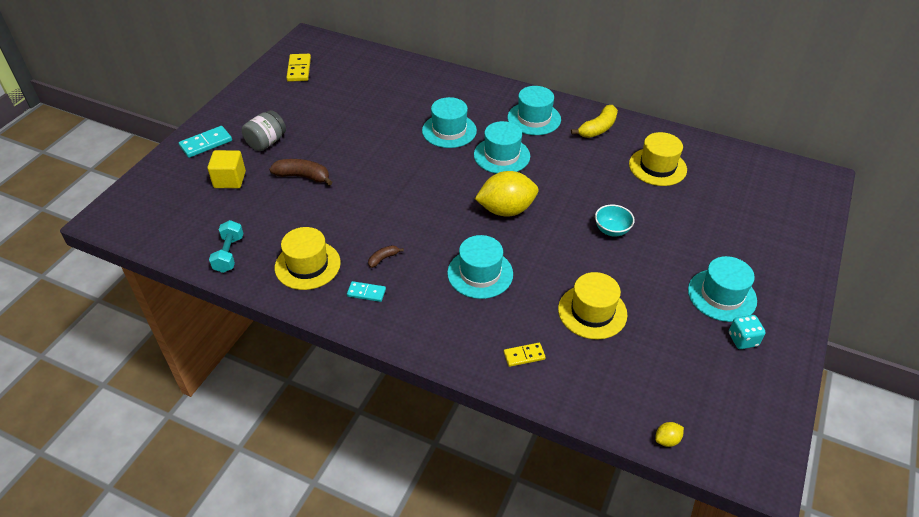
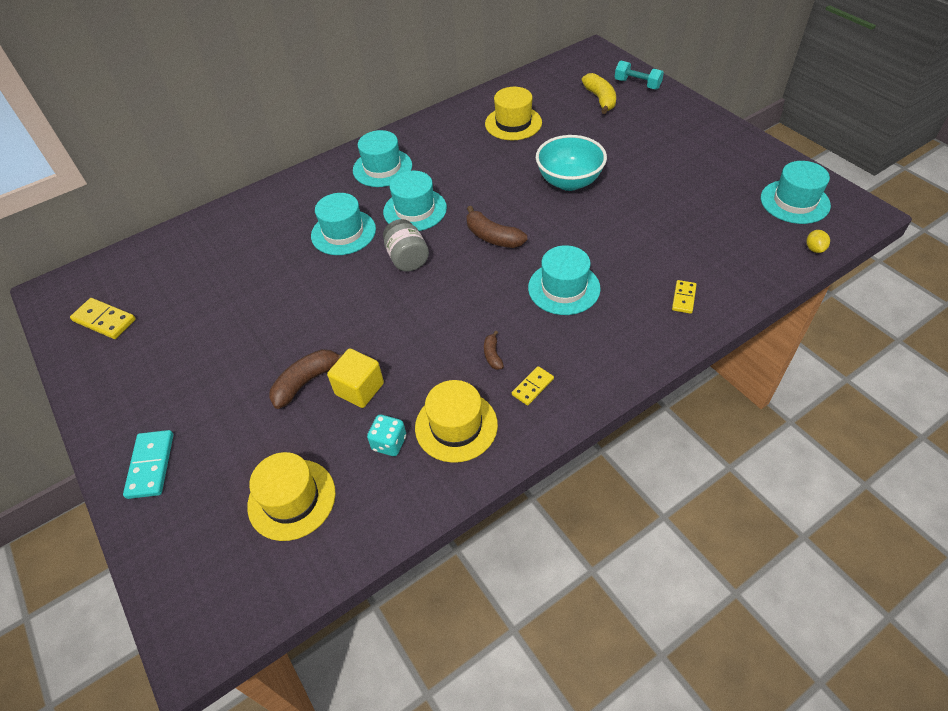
camera: 55 degrees left, 5 degrees up
(229, 254) = (382, 501): turquoise dumbbell -> turquoise dumbbell (637, 84)
(230, 180) = (246, 459): yellow cube -> yellow cube (359, 389)
(266, 142) = (211, 398): grey jar -> grey jar (407, 258)
(366, 293) = (532, 387): turquoise domino -> yellow domino
(506, 210) = (492, 237): yellow lemon -> brown banana
(592, 312) = (657, 233): yellow hat -> yellow hat (291, 499)
(598, 128) = (434, 135): yellow banana -> yellow banana (600, 99)
(612, 230) = (569, 181): turquoise bowl -> turquoise bowl, size x1.75
(722, 295) = (682, 154): turquoise hat -> turquoise hat (794, 202)
(742, 339) = (734, 164): turquoise dice -> turquoise dice (389, 443)

